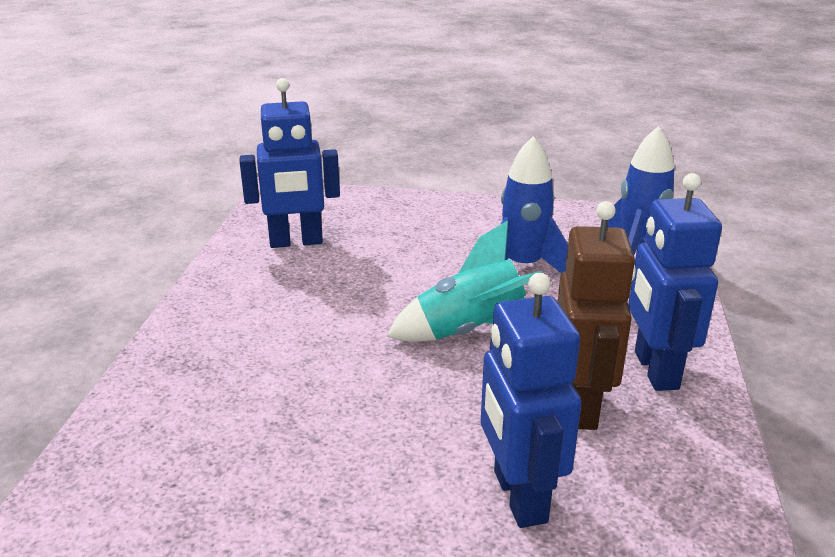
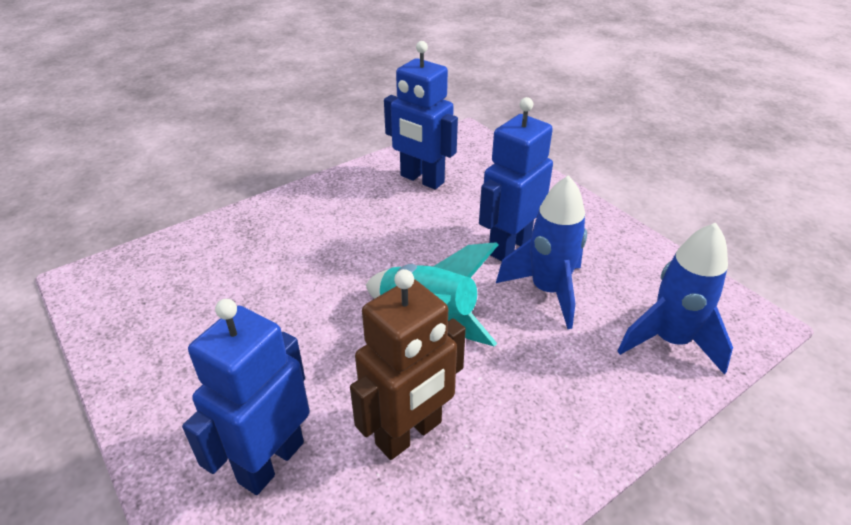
camera: 45 degrees right, 10 degrees up
(655, 370) = (512, 451): blue robot -> blue robot (509, 246)

